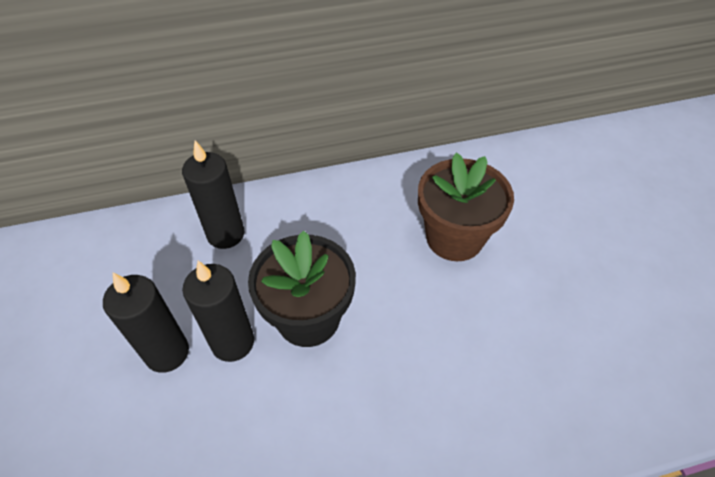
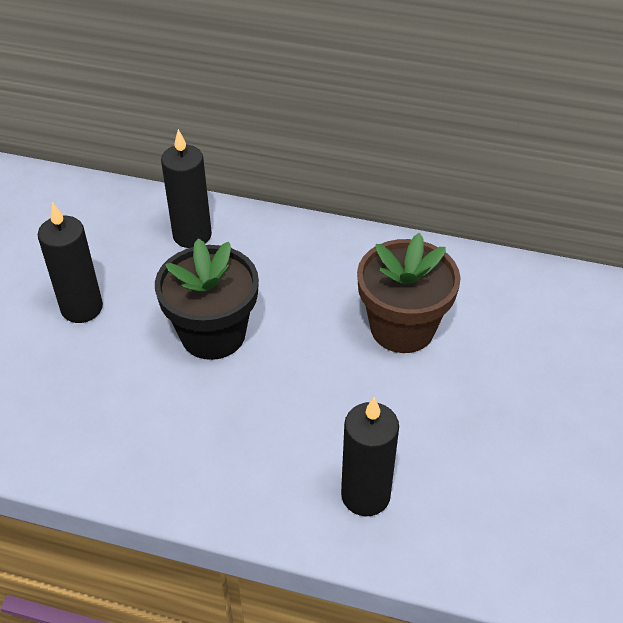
camera: 30 degrees right, 5 degrees down
(233, 342) = (137, 324): black candle -> black candle (365, 495)

